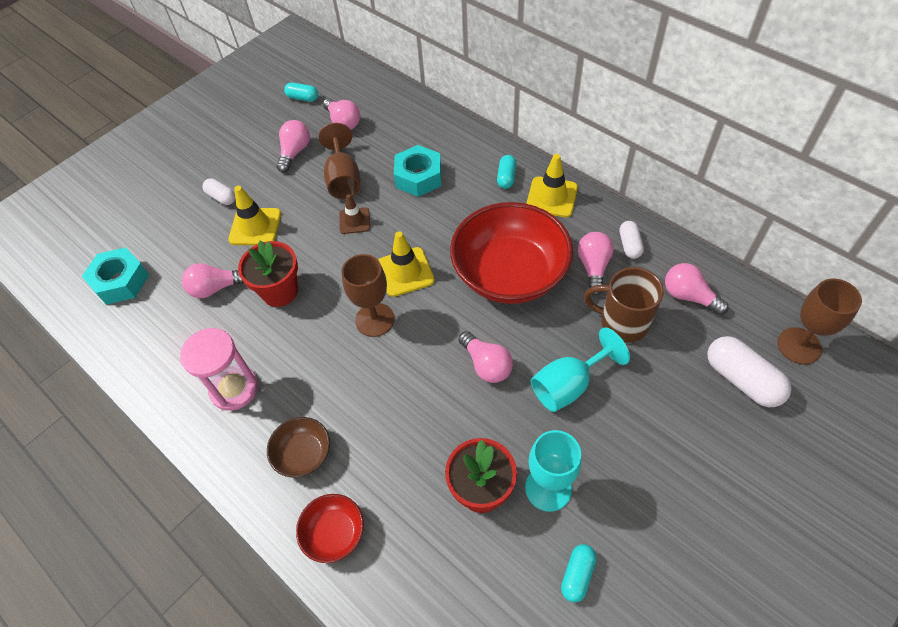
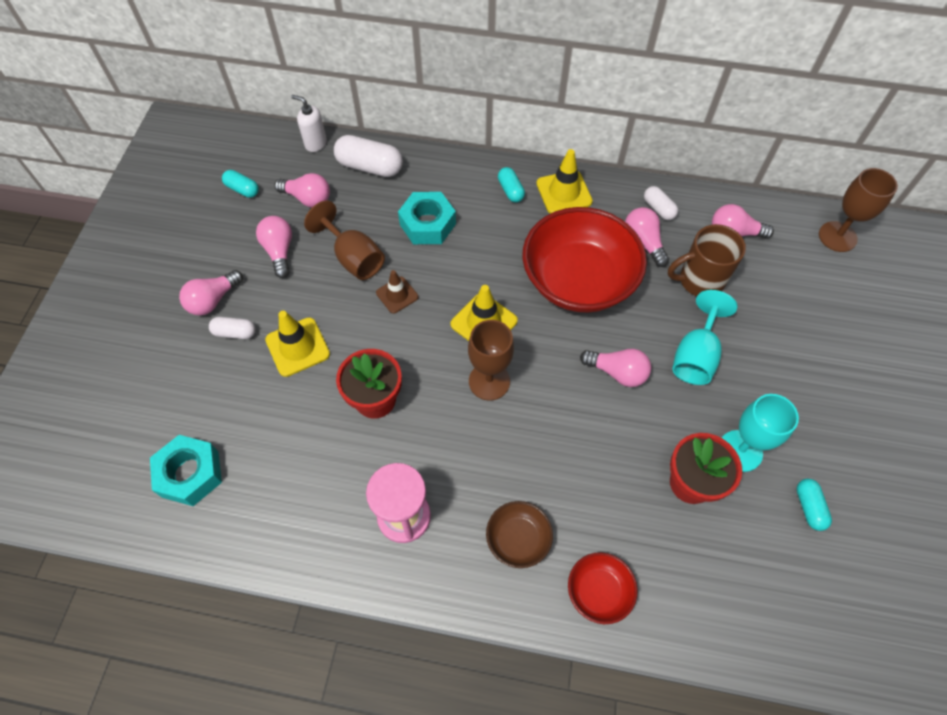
camera: 35 degrees left, 5 degrees up
(216, 288) = (305, 428): pink light bulb -> pink light bulb (213, 300)
(303, 98) = (242, 189): turquoise capsule -> turquoise capsule turned 45 degrees clockwise
(379, 84) = (315, 143): none -> white soap dispenser
(742, 379) = (817, 284): white capsule -> white capsule (370, 166)

